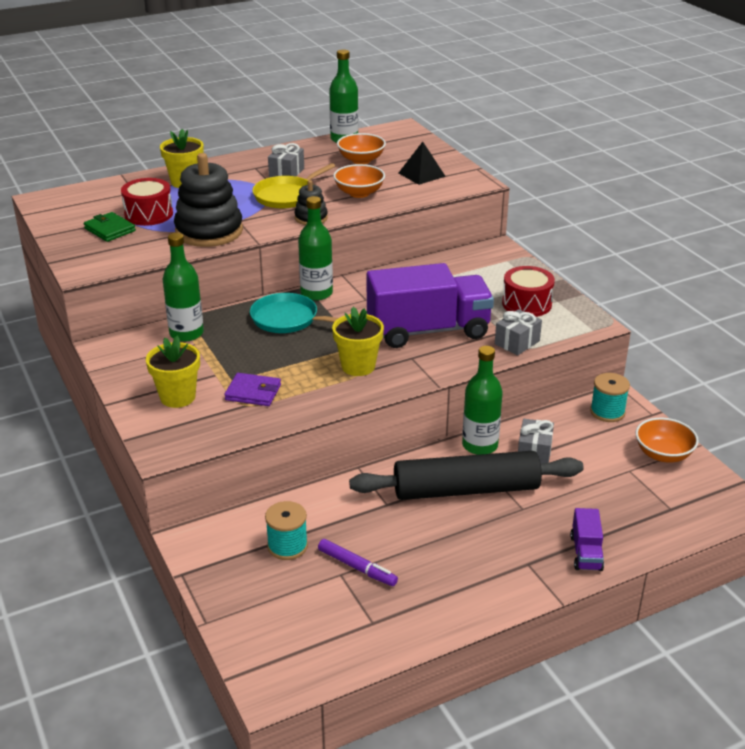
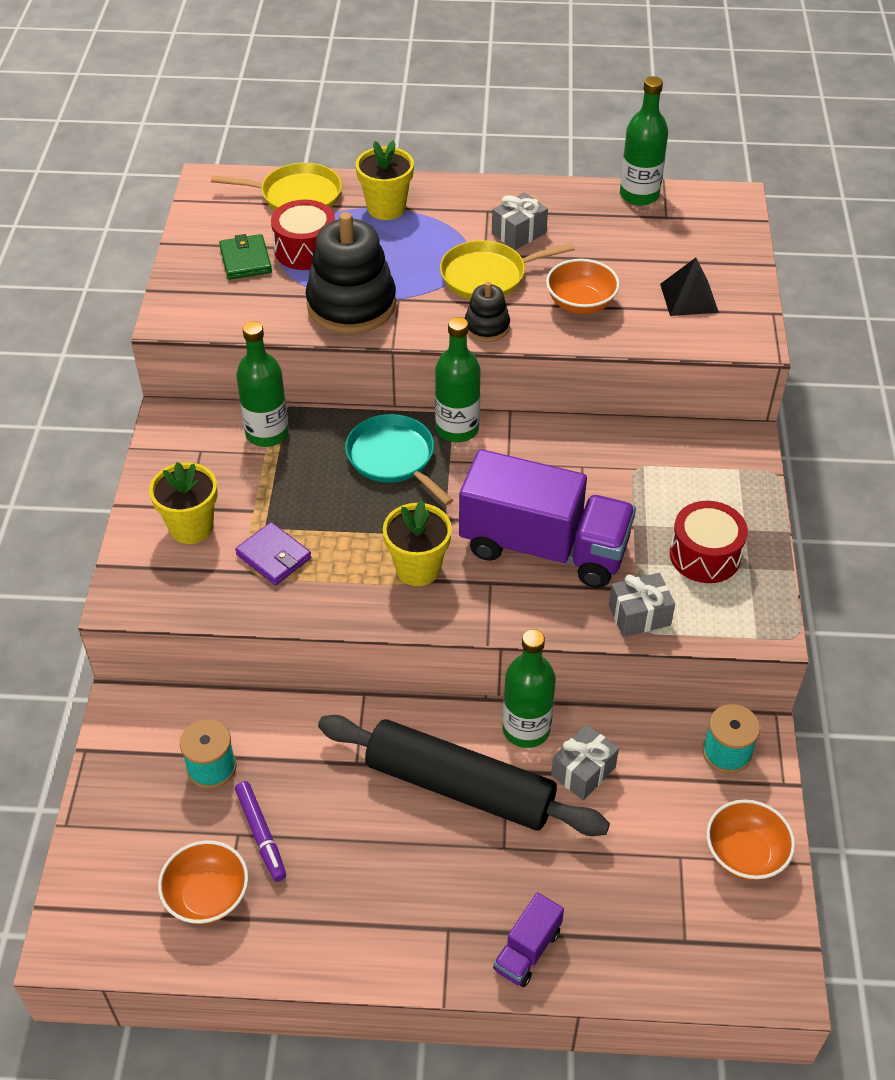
camera: 30 degrees right, 15 degrees up
(115, 191) = (296, 196): none -> yellow pan
(361, 160) = (630, 243): orange bowl -> orange bowl (207, 896)

